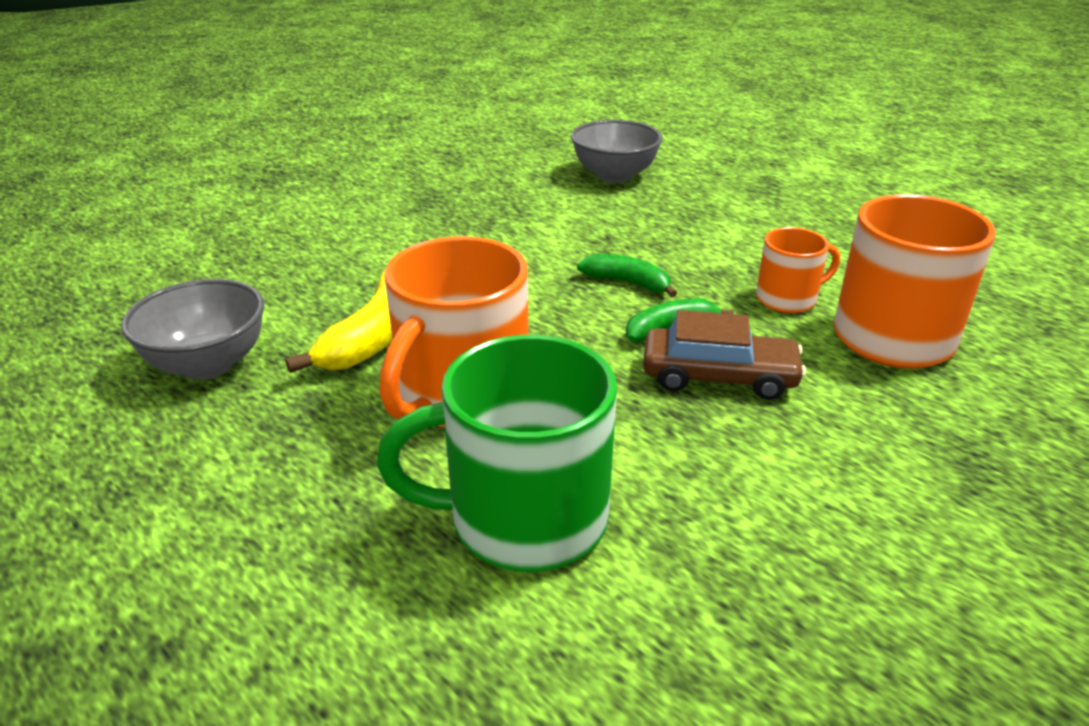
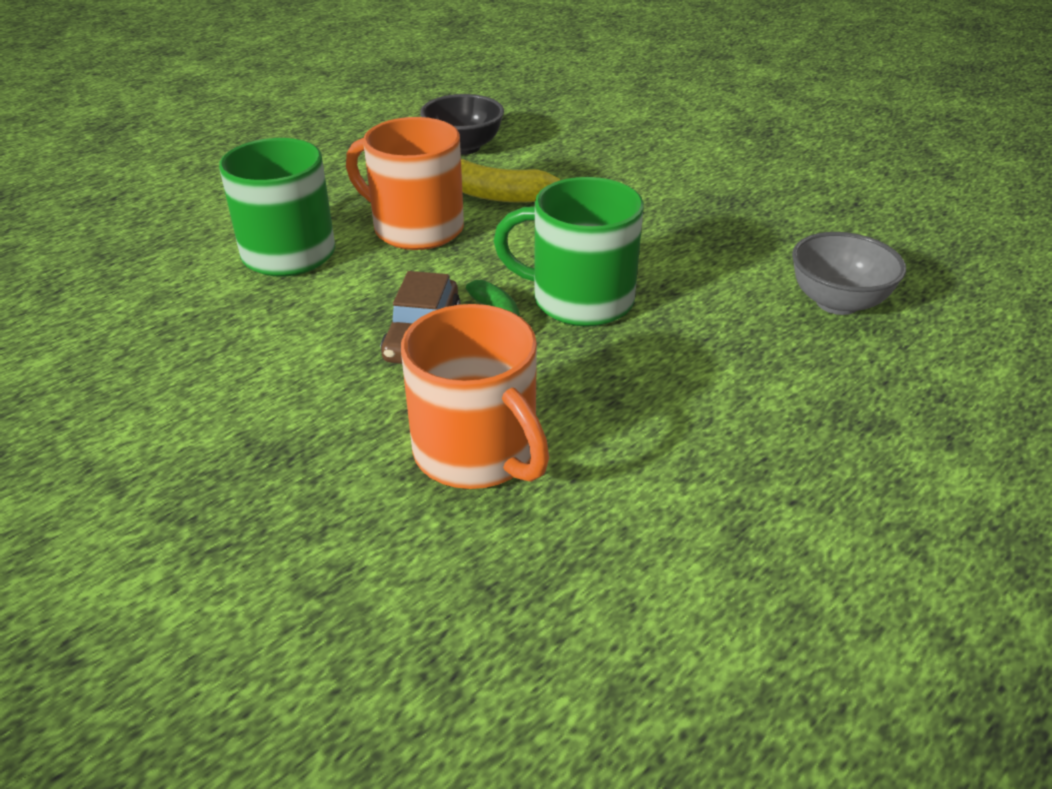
camera: 90 degrees right, 5 degrees up
(208, 364) = (463, 147): grey bowl -> black bowl
(628, 283) = (579, 300): green banana -> green mug
(788, 299) = (552, 392): orange mug -> none

